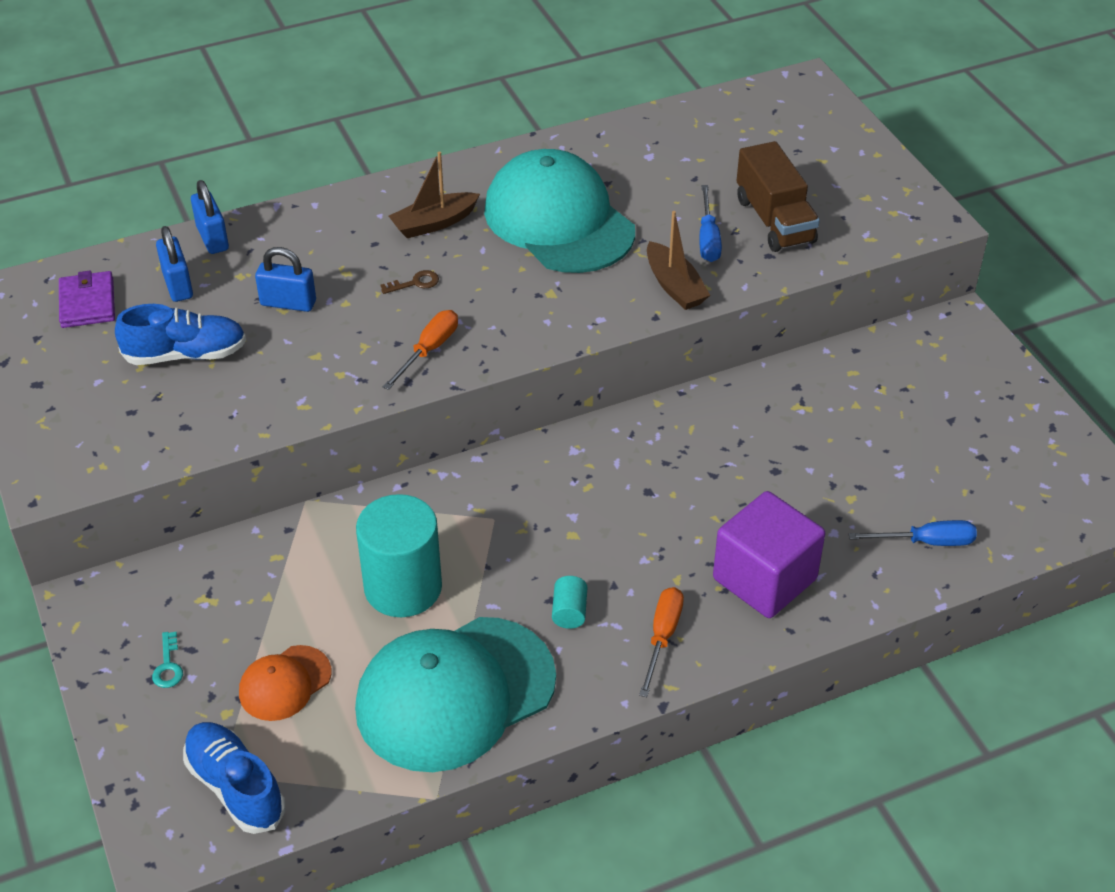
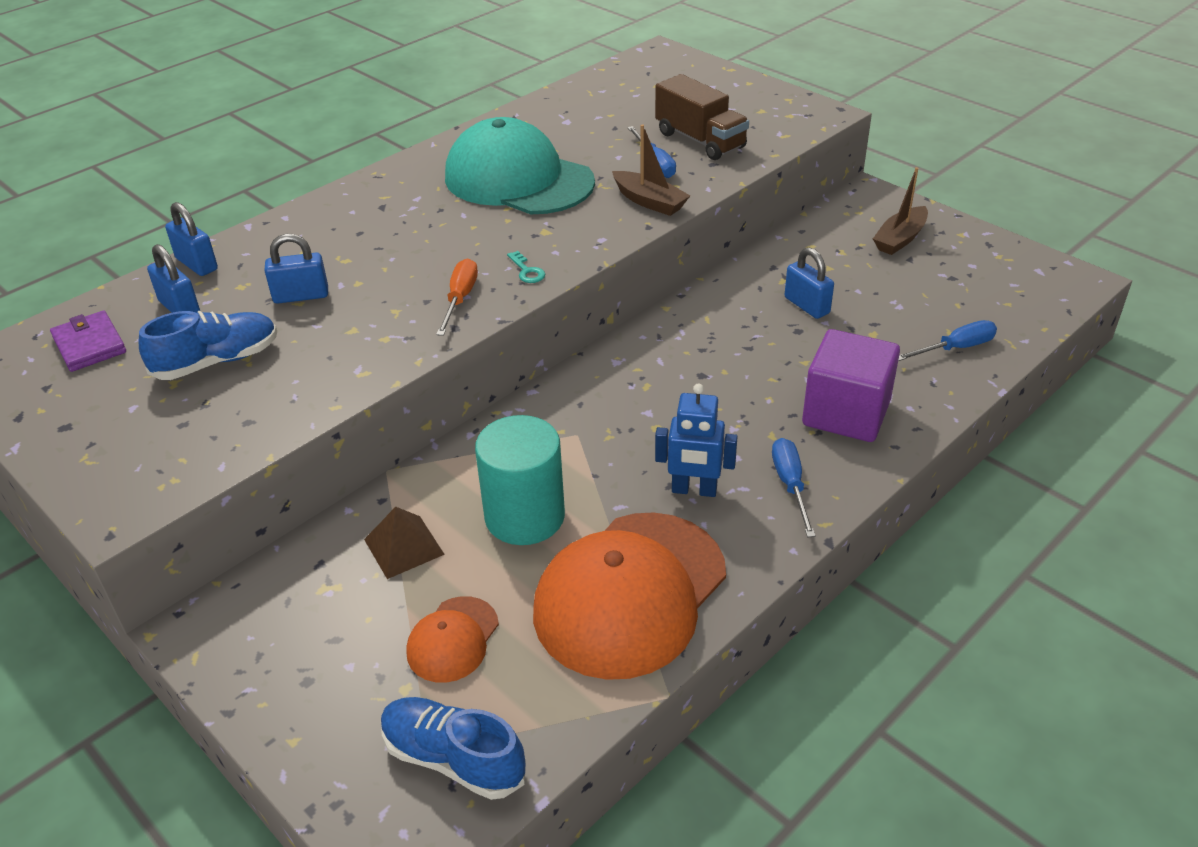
camera: 20 degrees left, 5 degrees down
(168, 666) = (318, 663): turquoise key -> turquoise key (527, 271)
(285, 582) = (404, 546): none -> brown pyramid
(415, 283) = (416, 252): brown key -> none
(434, 223) = (407, 206): brown boat -> brown boat (900, 239)
(455, 694) = (630, 593): turquoise cap -> orange cap
(569, 612) = (694, 490): turquoise cylinder -> blue robot
(662, 637) = (790, 485): orange screwdriver -> blue screwdriver
(803, 444) = (806, 305): none -> blue padlock

